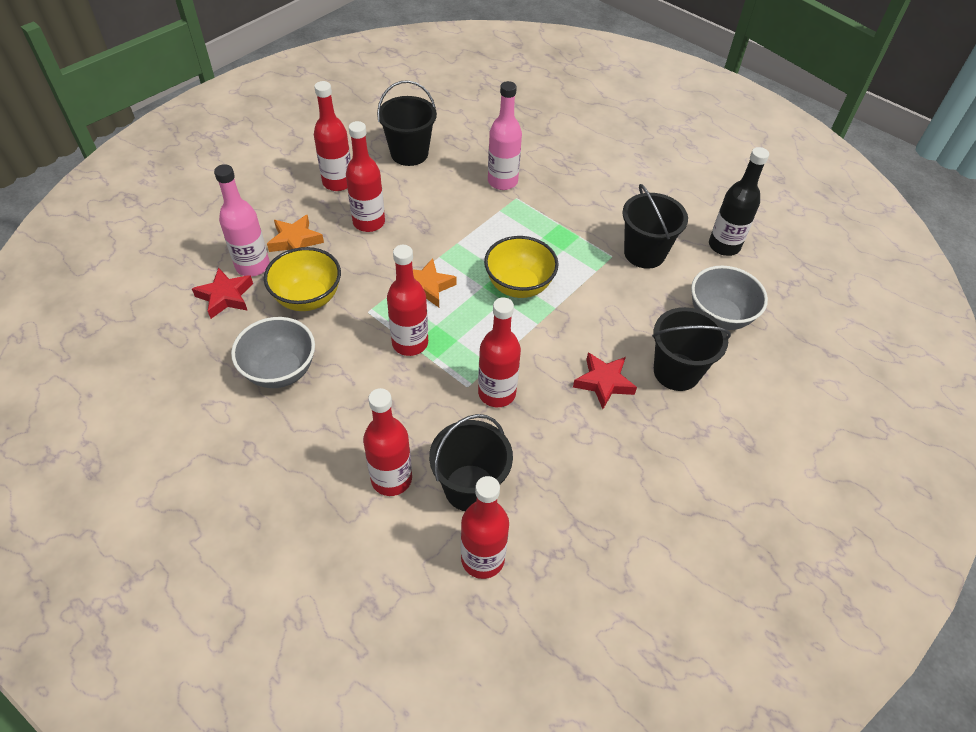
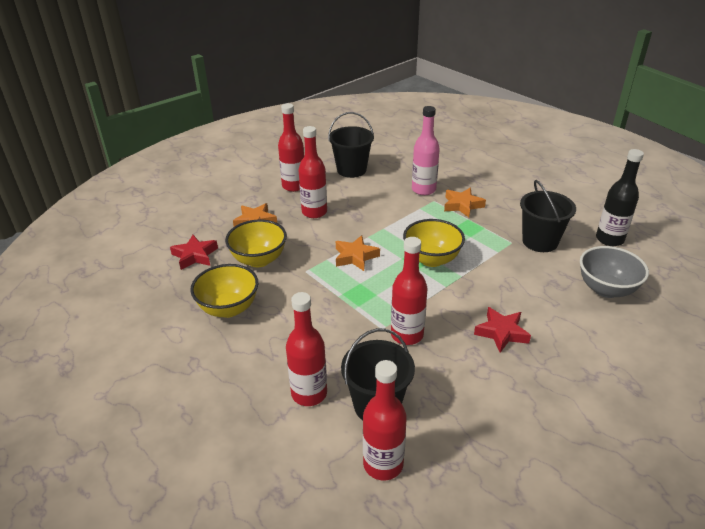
camera: 10 degrees right, 15 degrees down
(252, 266) = (219, 236): pink bottle -> none
(280, 371) = (229, 308): grey bowl -> yellow bowl
(410, 343) = (337, 294): red bottle -> none
(551, 204) = (462, 205): none -> orange star
(676, 372) = (567, 328): black bucket -> none

